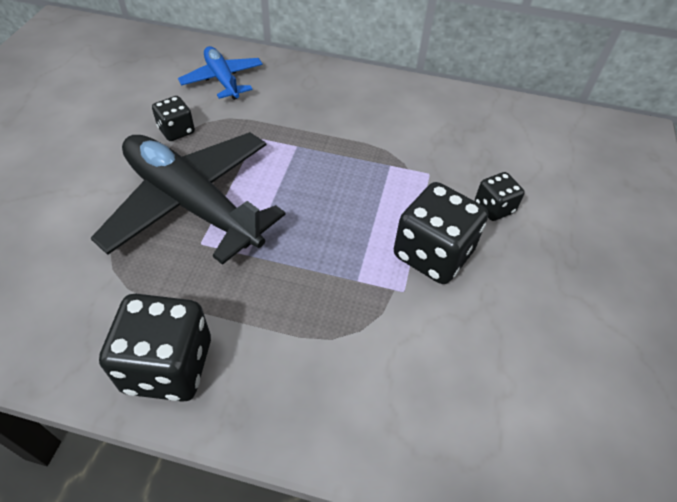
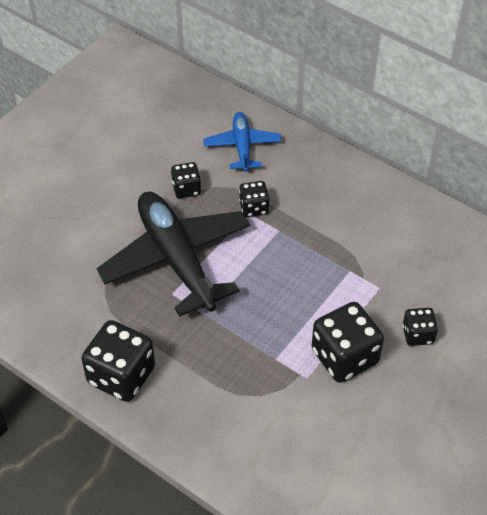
camera: 25 degrees right, 0 degrees up
(259, 131) = (254, 207): none -> black dice

